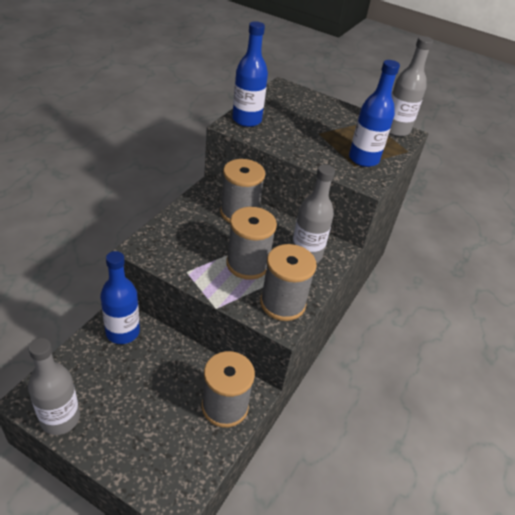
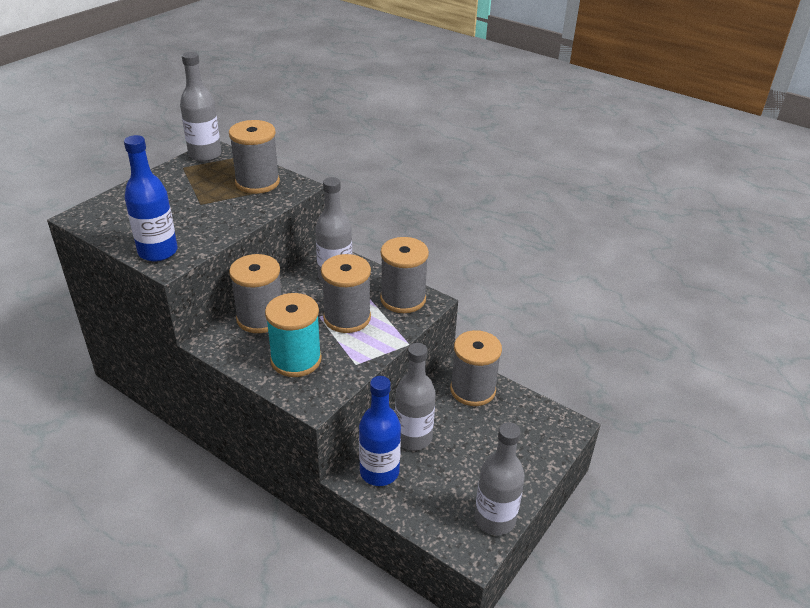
camera: 80 degrees left, 5 degrees down
(160, 355) = (413, 438): none -> grey bottle
(190, 235) = (296, 360): none -> turquoise spool
(363, 159) = (257, 182): blue bottle -> grey spool

